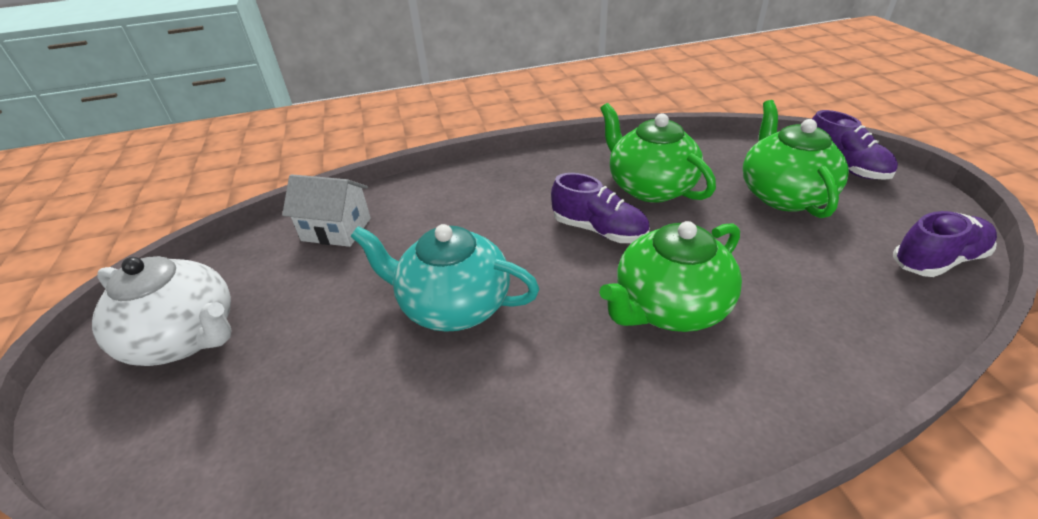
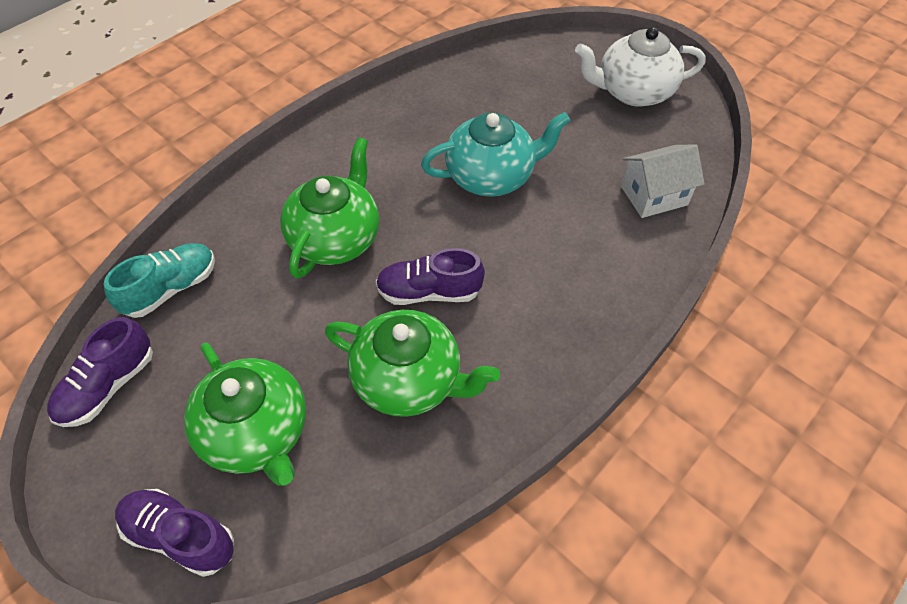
camera: 145 degrees right, 15 degrees up
(885, 324) = (171, 289): none -> turquoise shoe

